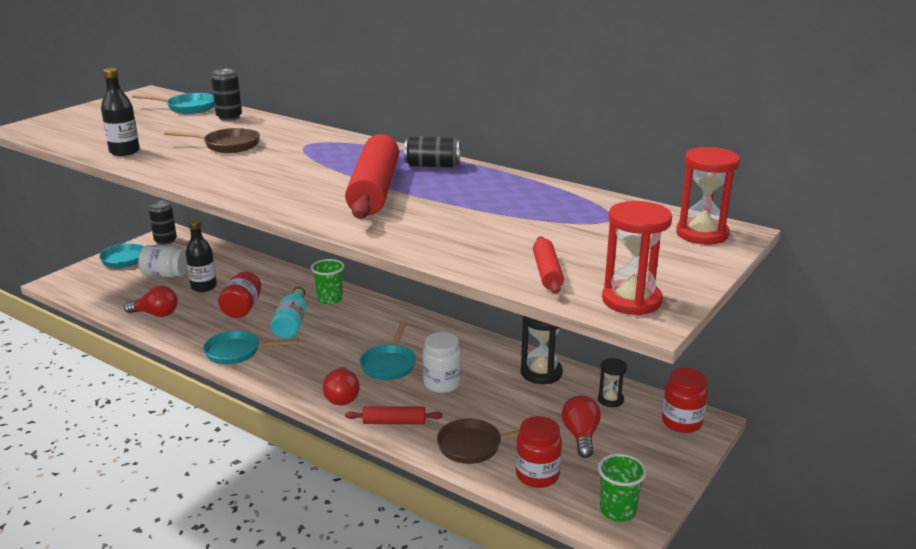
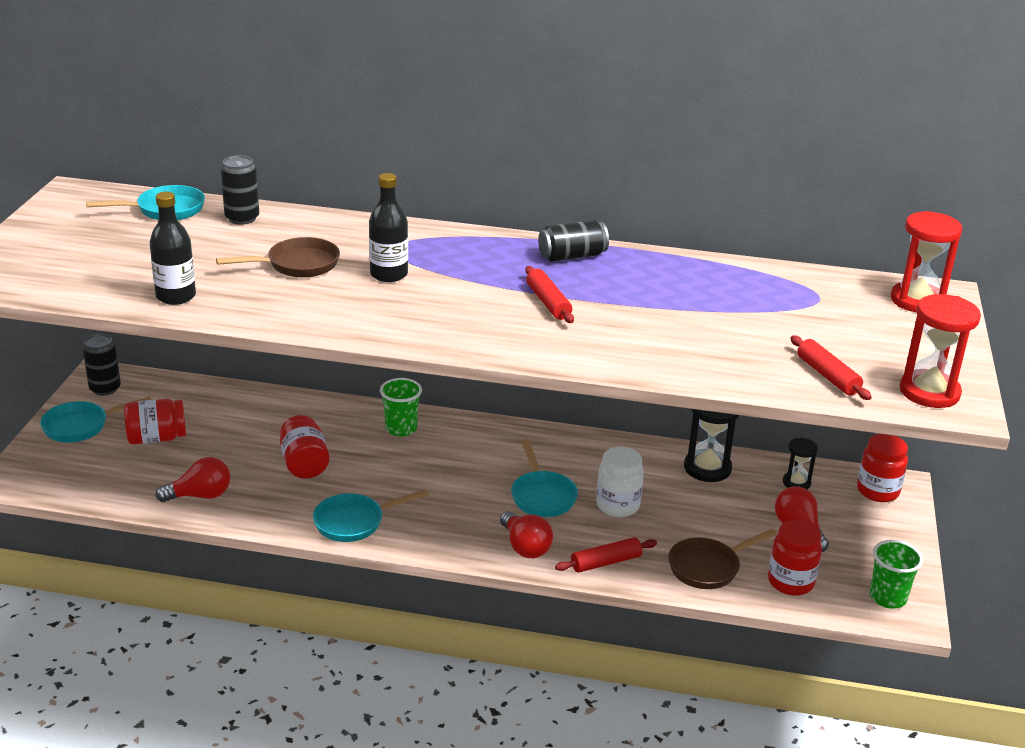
camera: 25 degrees left, 5 degrees up
(166, 275) = (157, 438): white jar -> red jar
(204, 287) = (225, 445): black bottle -> black bottle (389, 274)
(292, 323) = (384, 470): turquoise bottle -> none
(374, 190) = (548, 302): red rolling pin -> red rolling pin, size x0.47

